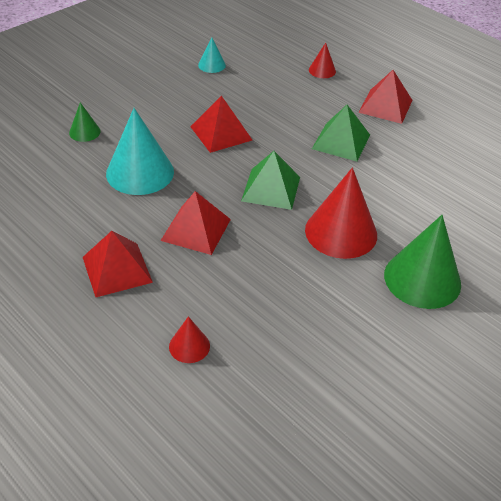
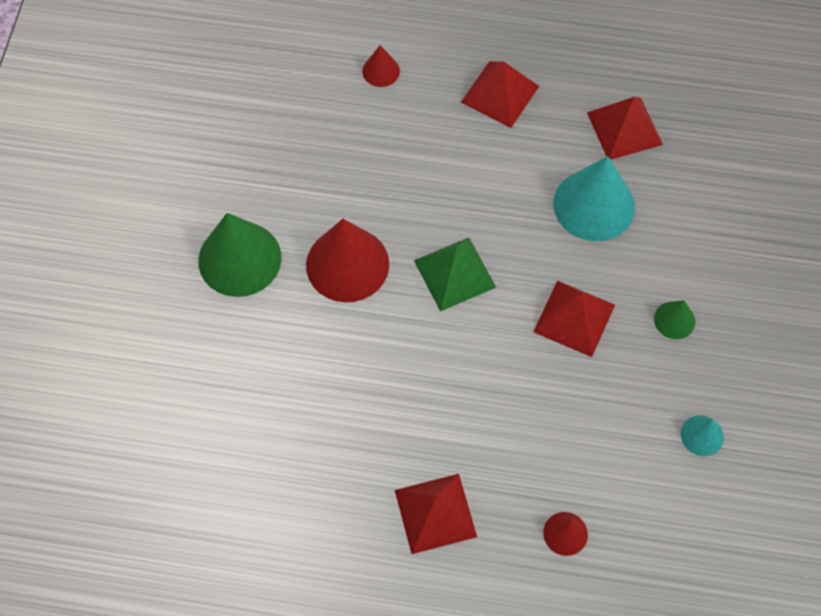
camera: 145 degrees right, 20 degrees up
(84, 132) = (704, 217): green cone -> green cone (674, 320)
(196, 229) = (477, 176): red pyramid -> red pyramid (624, 128)
(341, 141) = (439, 401): green pyramid -> none

